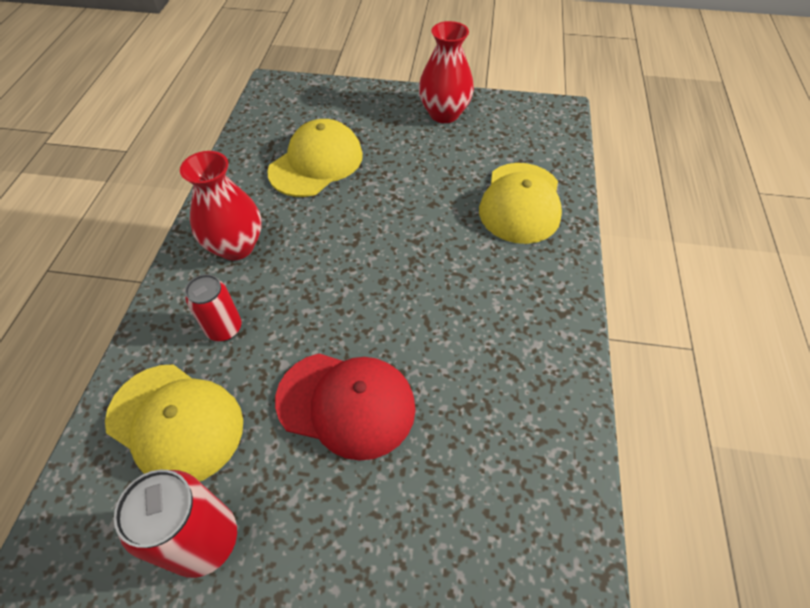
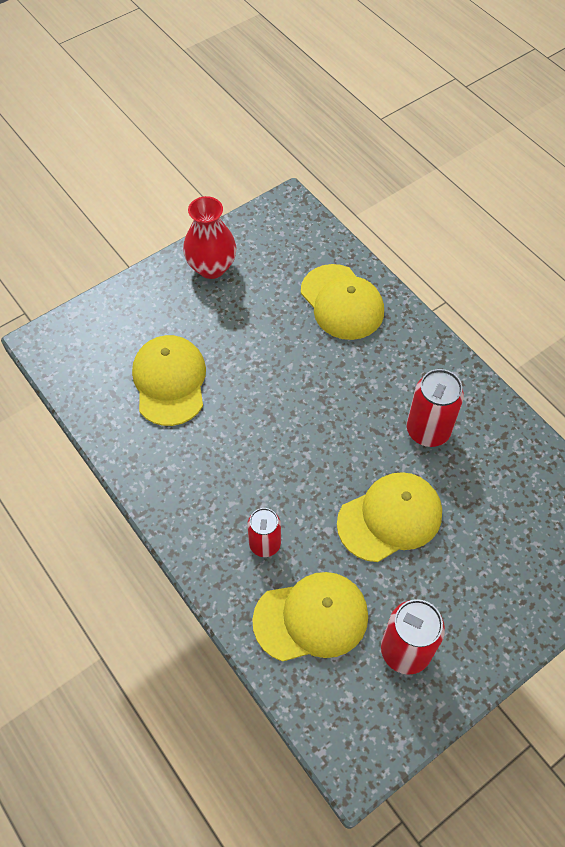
camera: 45 degrees left, 5 degrees up
(236, 246) = (197, 488): red vase -> none
(346, 404) = (390, 518): red cap -> yellow cap
(475, 360) = (428, 431): none -> red can

